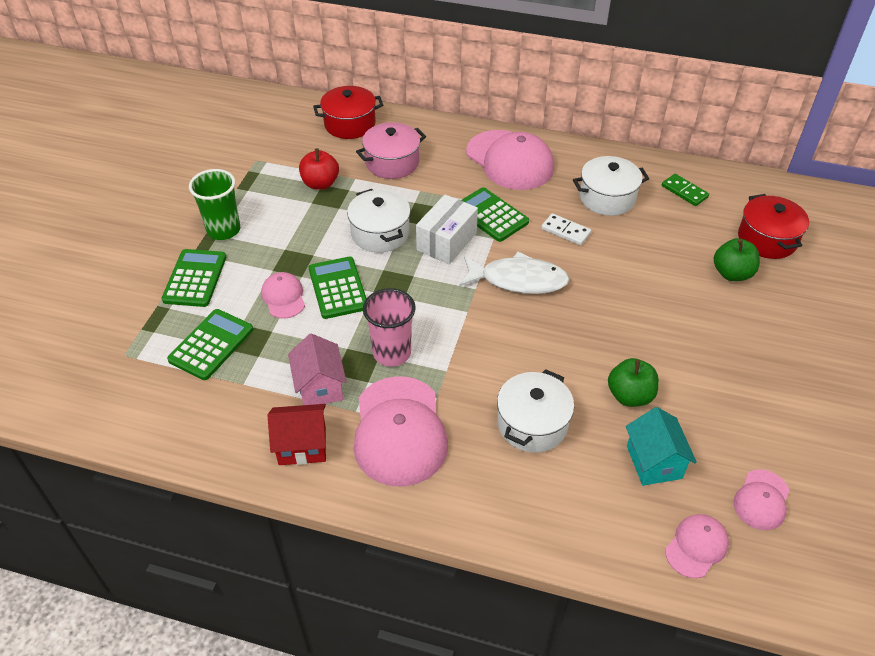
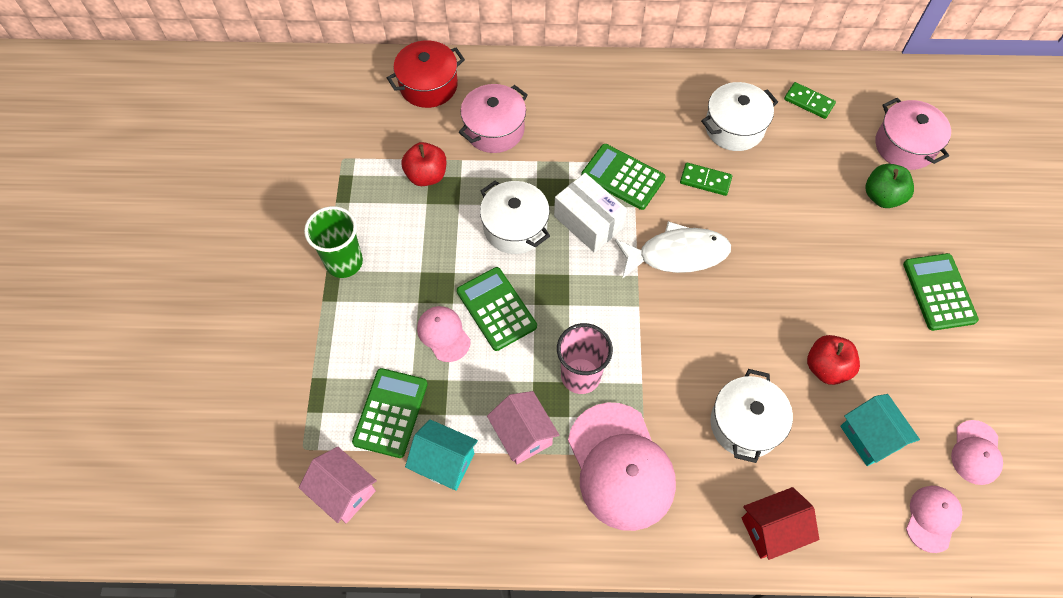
camera: 15 degrees left, 15 degrees up
(143, 395) = (344, 492): none -> pink house
(195, 278) = (339, 333): green calculator -> green calculator (939, 292)
(241, 392) = (444, 462): none -> turquoise house
(302, 446) = (531, 509): red house -> red house (772, 529)
(447, 241) = (588, 222): white box -> white box turned 60 degrees counterclockwise
(510, 160) = (619, 99): pink cap -> none
(565, 231) = (705, 180): white domino -> green domino
(630, 396) = (826, 367): green apple -> red apple
(767, 239) = (904, 145): red pot -> pink pot

